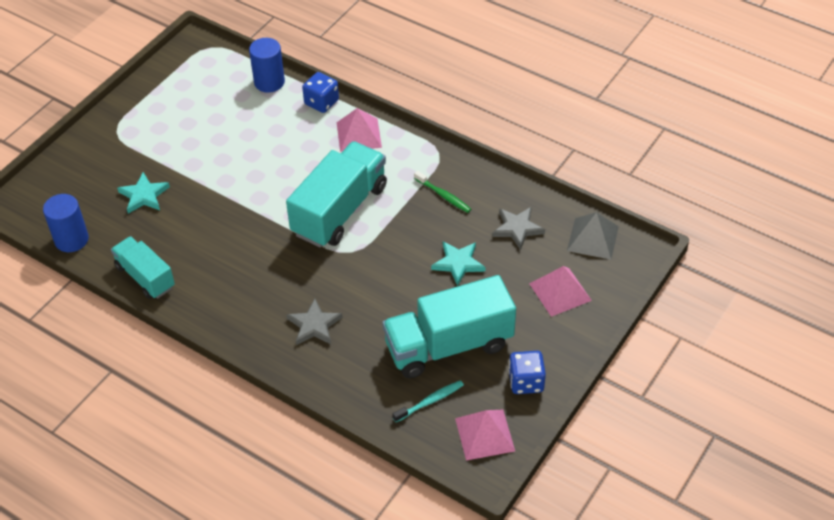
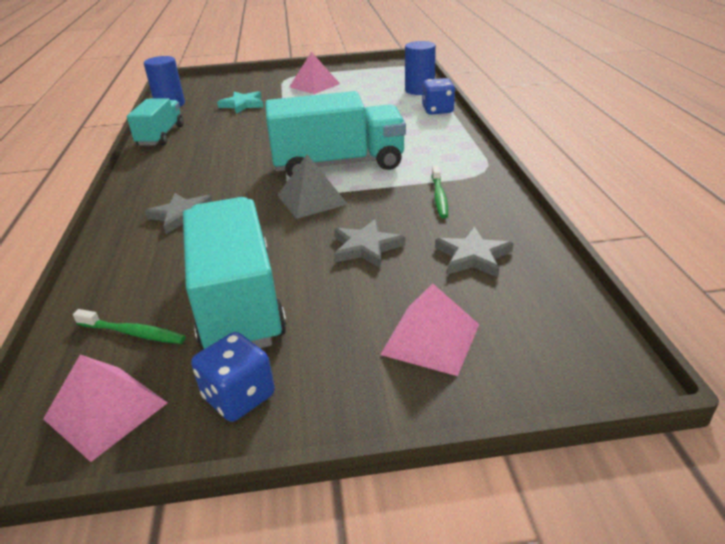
camera: 50 degrees right, 15 degrees down
(359, 134) = (434, 134): pink pyramid -> pink pyramid (314, 85)
(430, 401) = (133, 333): turquoise toothbrush -> green toothbrush
(448, 345) = (238, 301): turquoise truck -> turquoise truck turned 45 degrees clockwise
(458, 263) = (366, 247): turquoise star -> grey star
(593, 238) = (555, 316): grey pyramid -> grey pyramid (312, 199)

